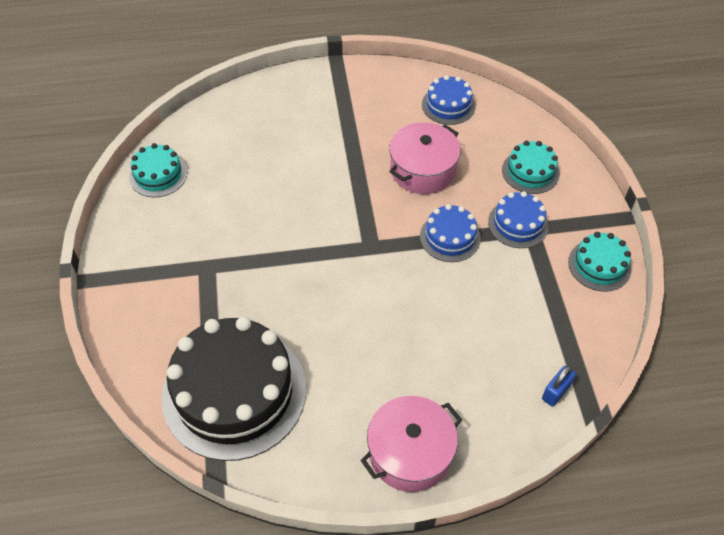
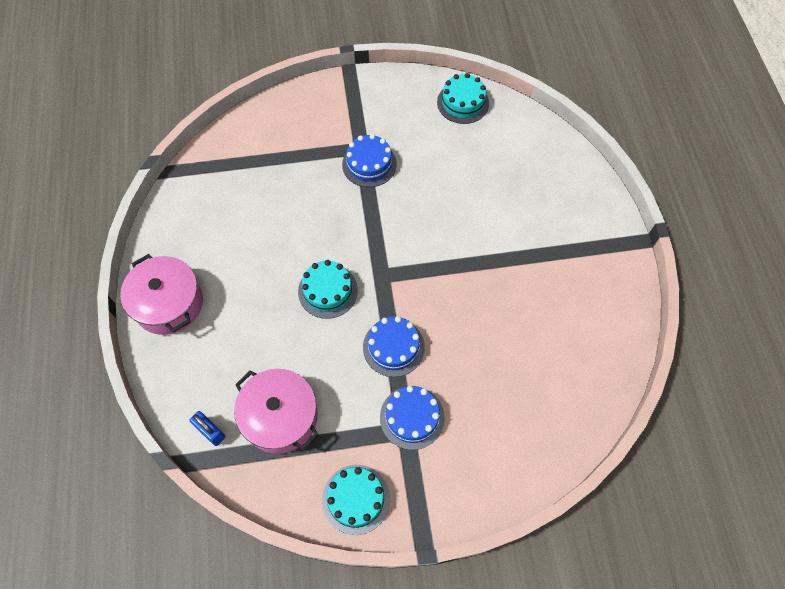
camera: 90 degrees right, 10 degrees up
(234, 392) = (238, 177): black cake -> none
(422, 170) = (483, 325): pink pot -> pink pot (280, 417)
(448, 105) = (585, 356): blue cake -> blue cake (369, 164)
(530, 172) = (488, 439): turquoise cake -> turquoise cake (328, 291)

